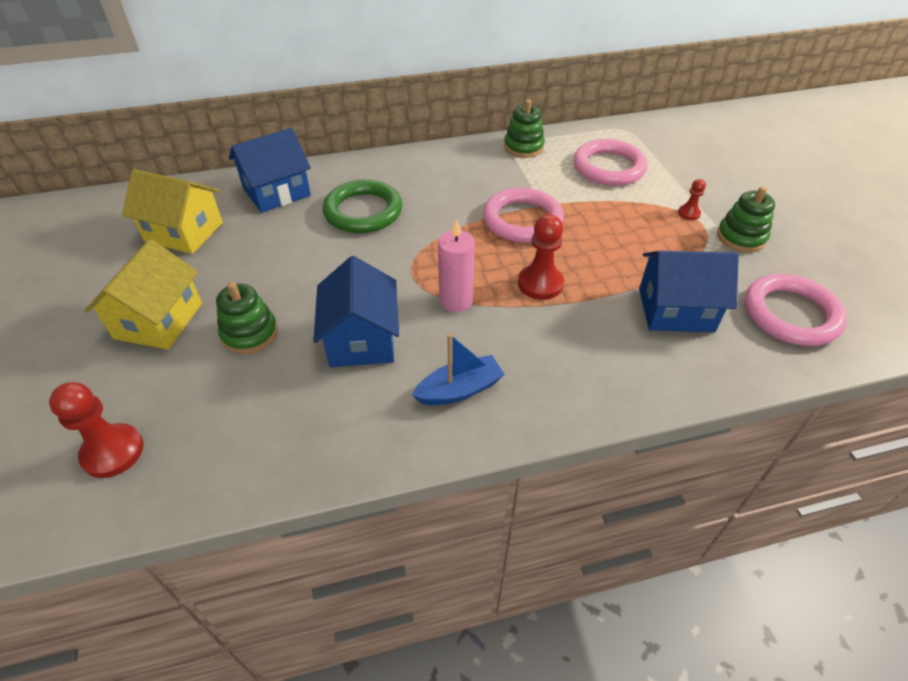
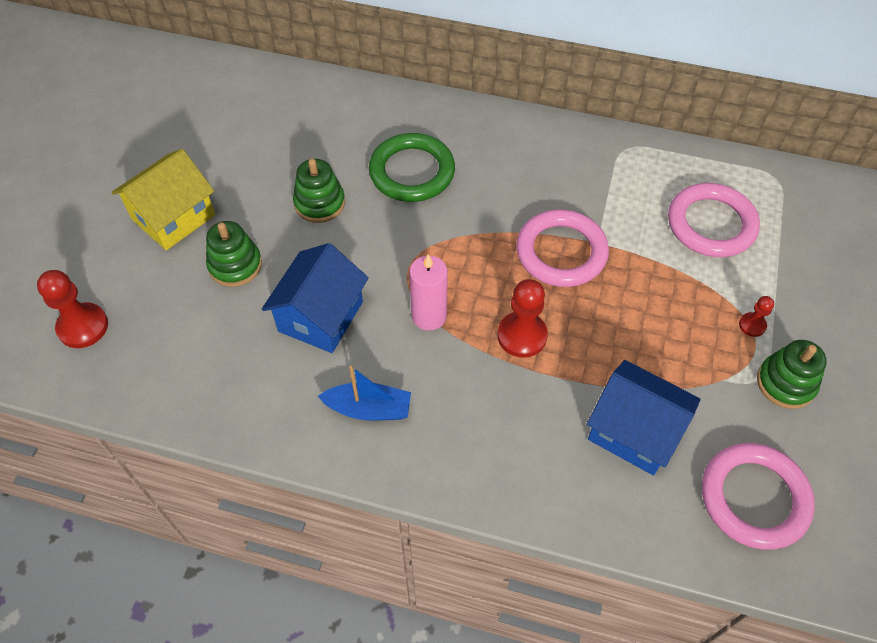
camera: 30 degrees right, 10 degrees up
(184, 232) = (241, 127): yellow house -> none
(277, 192) = (347, 113): blue house -> none
(523, 147) = (635, 156): green stacking toy -> green stacking toy (319, 203)

